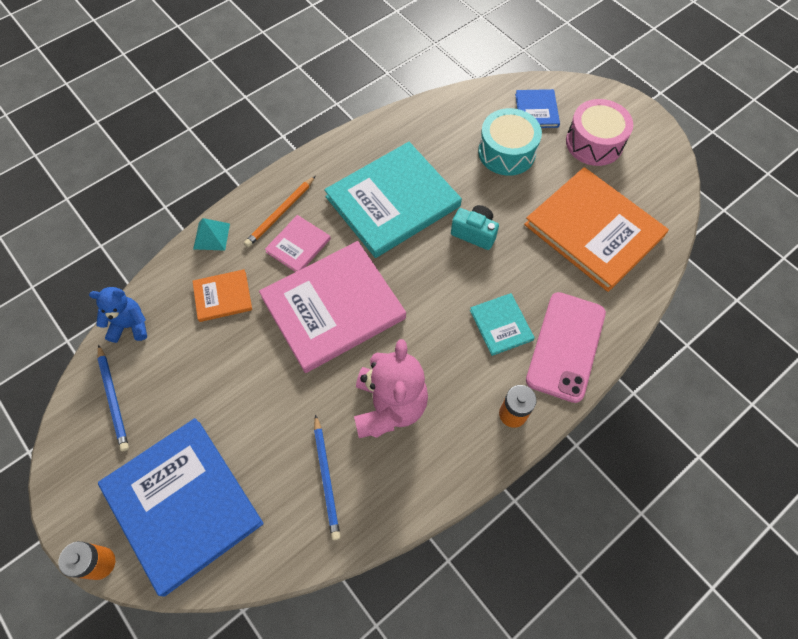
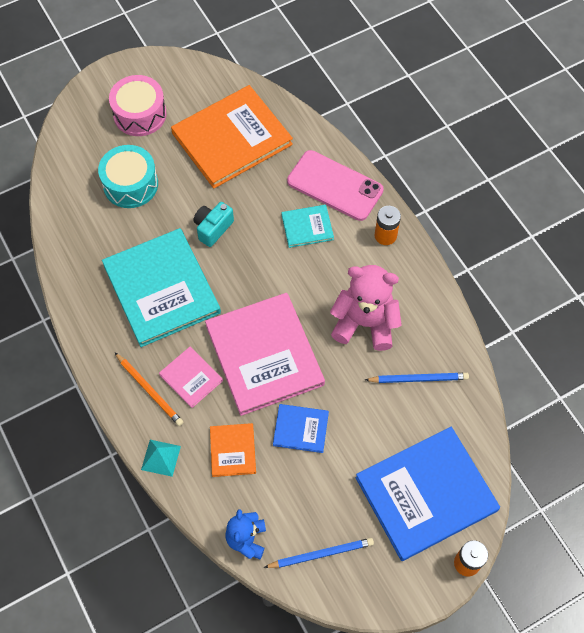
camera: 80 degrees left, 0 degrees up
(536, 110) = (88, 149): blue book -> blue book (301, 429)

